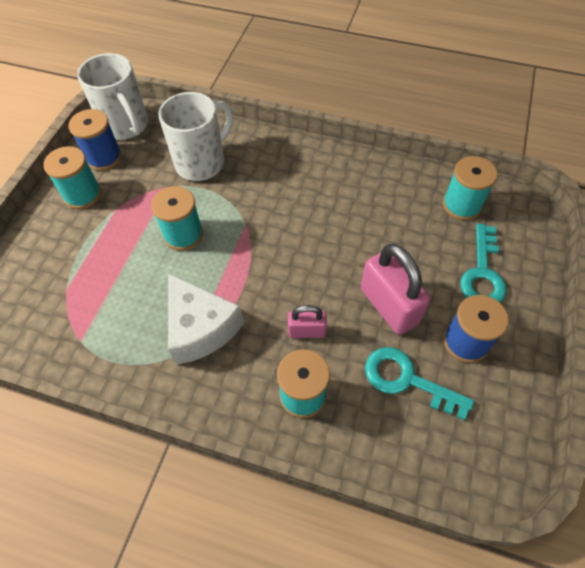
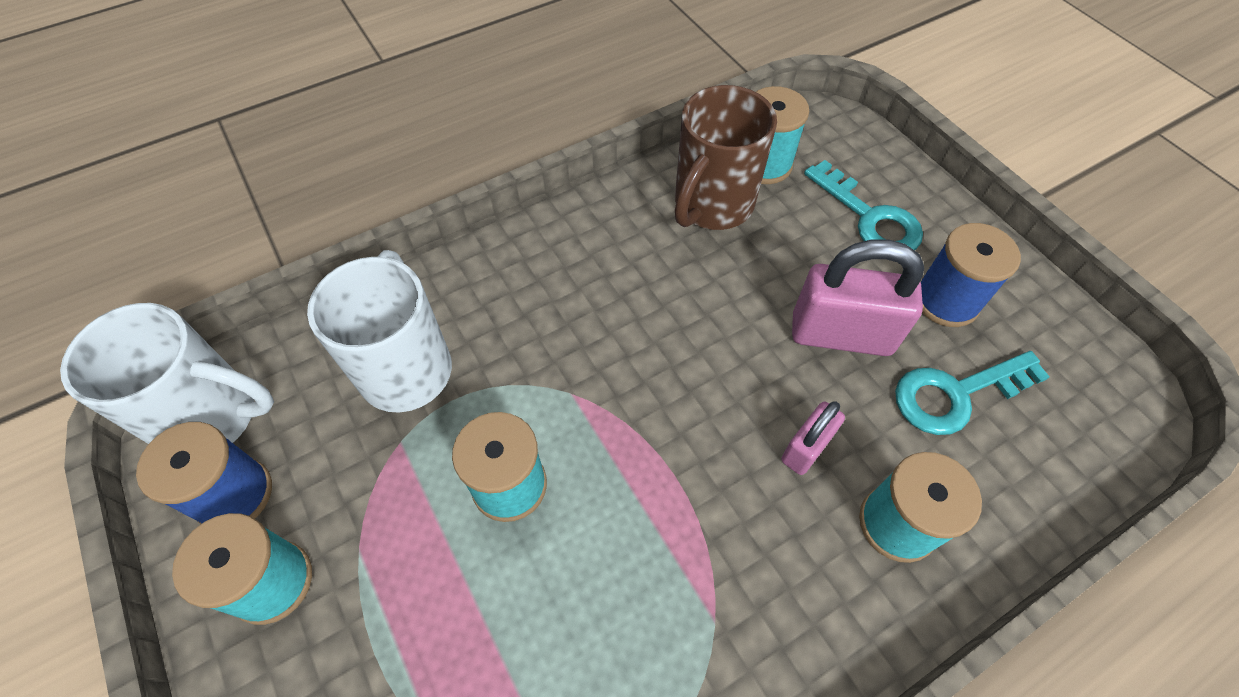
camera: 50 degrees left, 0 degrees up
(200, 328) = (693, 579): white cheese -> none
(407, 202) = (712, 205): none -> brown mug

